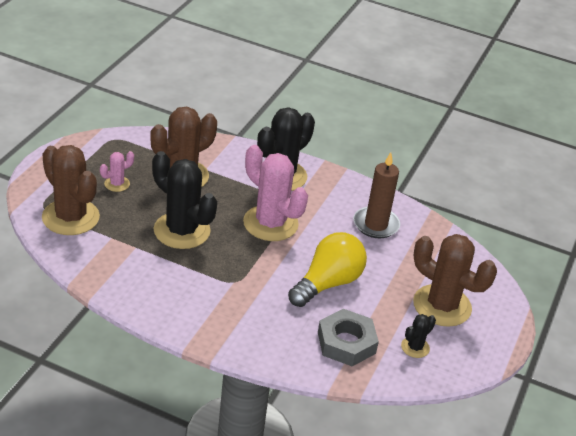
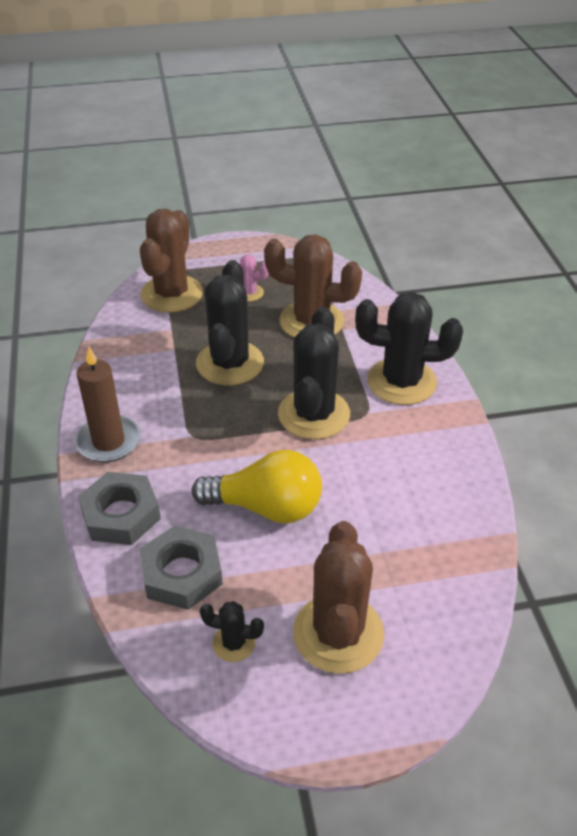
camera: 60 degrees right, 5 degrees up
(270, 223) = (314, 414): pink cactus -> black cactus
(272, 346) = (121, 514): none -> grey nut
(376, 225) = (416, 496): brown candle -> brown candle (108, 441)

